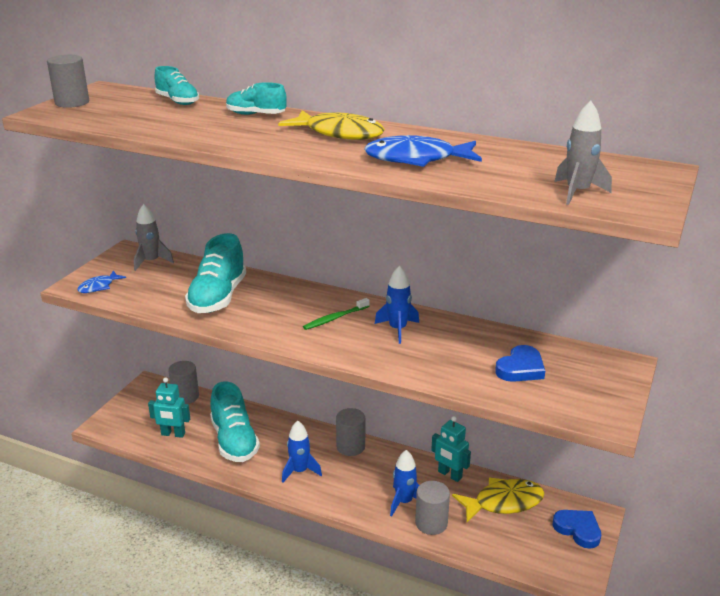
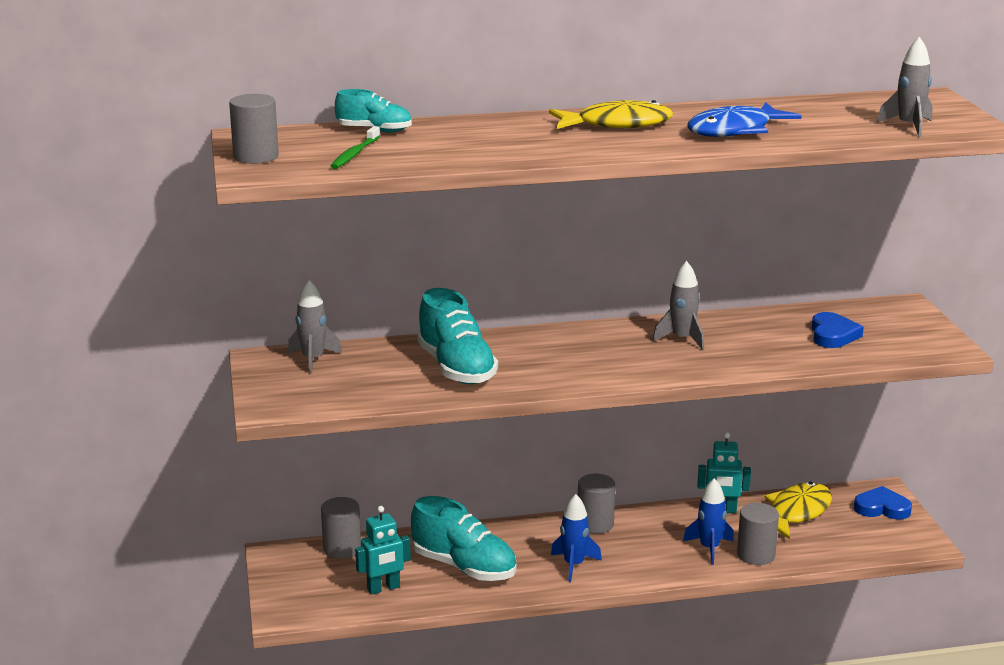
camera: 35 degrees left, 5 degrees down
(99, 287) = (299, 401): blue fish -> none
(256, 115) = (493, 125): turquoise shoe -> none
(335, 318) = (608, 348): green toothbrush -> green toothbrush (355, 154)
(397, 329) = (682, 339): blue rocket -> grey rocket

